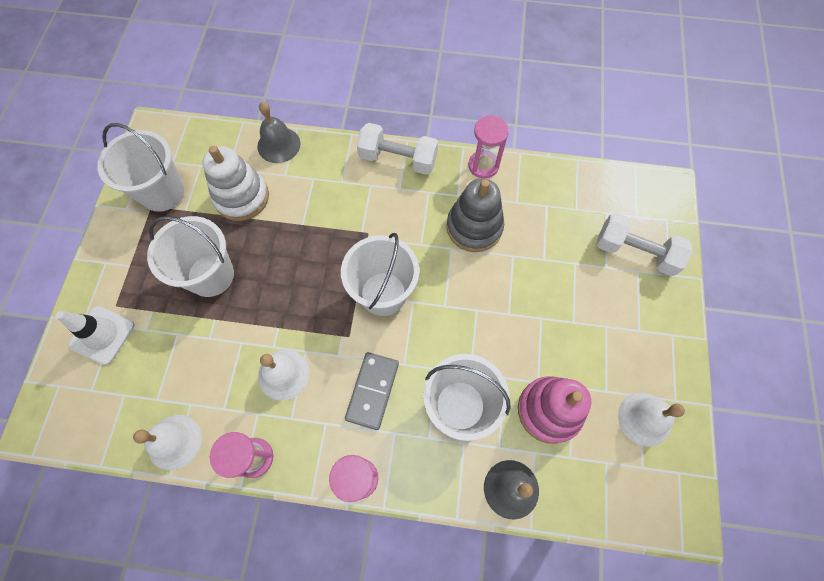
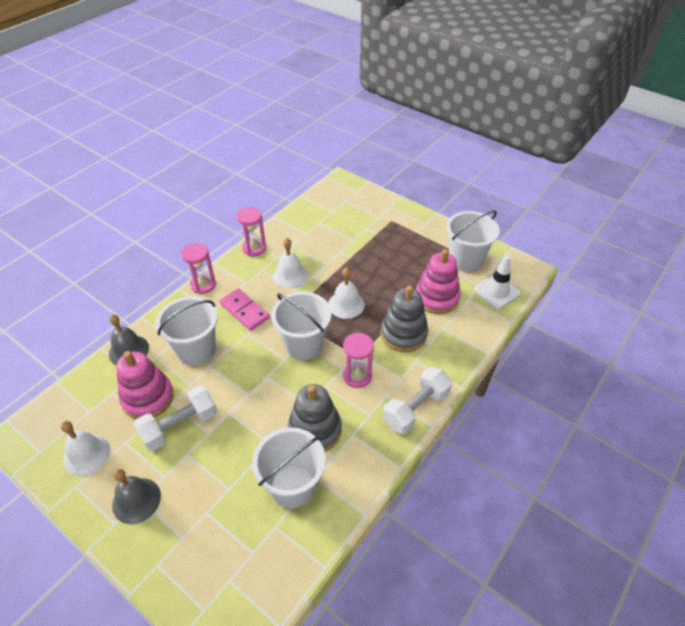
camera: 120 degrees right, 20 degrees down
(102, 335) = (375, 211): white traffic cone -> white traffic cone (496, 291)
(174, 442) = (290, 222): white bell -> white bell (346, 304)
(211, 275) = (383, 264): white bucket -> white bucket (293, 486)
(241, 197) = (436, 298): white stacking toy -> pink stacking toy
(278, 145) = (475, 335): grey bell -> grey bell (136, 500)
(312, 206) = (403, 334): none -> grey stacking toy
(372, 391) = (244, 311): grey domino -> pink domino
(483, 165) = (370, 472): pink hourglass -> pink hourglass (357, 376)
(635, 252) = (199, 549): white dumbbell -> white dumbbell (180, 426)

